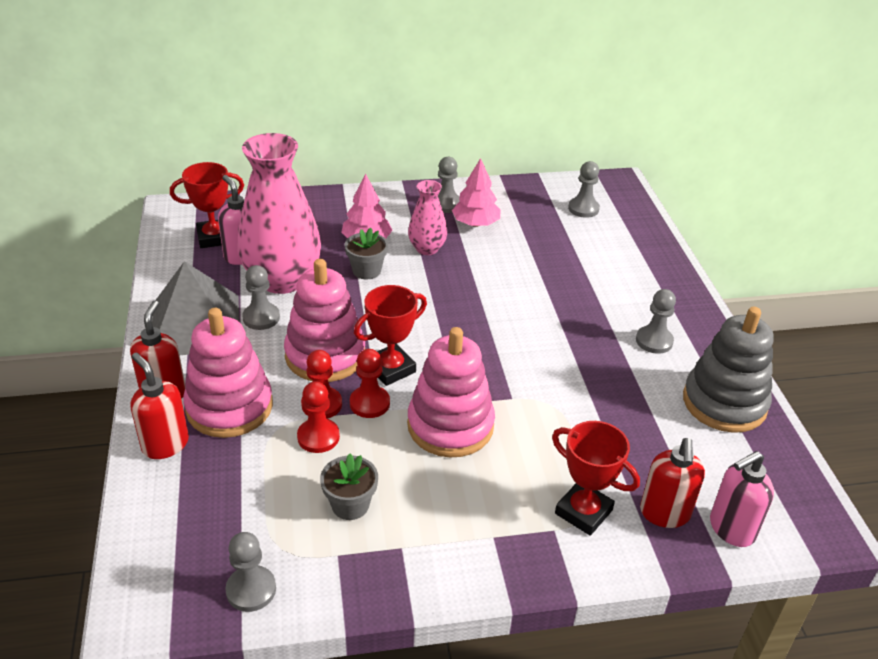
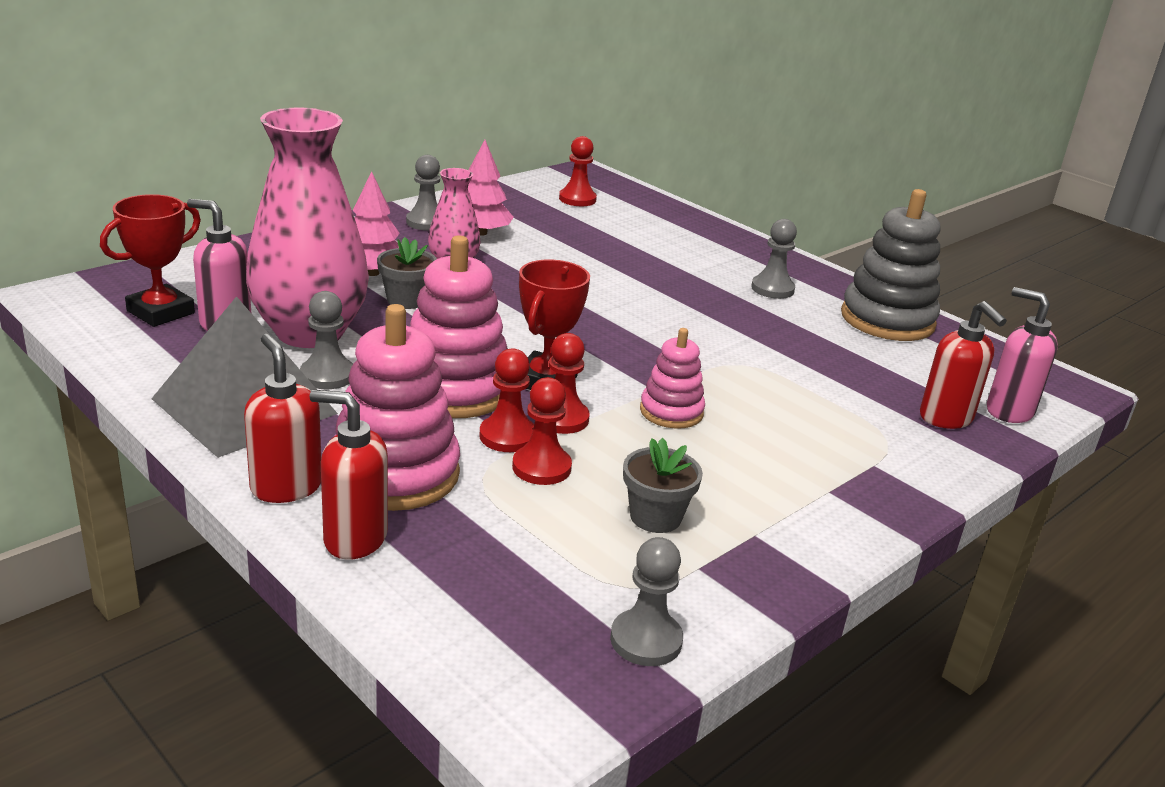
camera: 35 degrees left, 10 degrees down
(450, 426) = (671, 412): pink stacking toy -> pink stacking toy, size x0.57
(583, 209) = (577, 199): grey pawn -> red pawn
(583, 512) = (881, 441): red trophy -> none
(731, 529) = (1008, 411): pink soap dispenser -> pink soap dispenser turned 105 degrees clockwise

